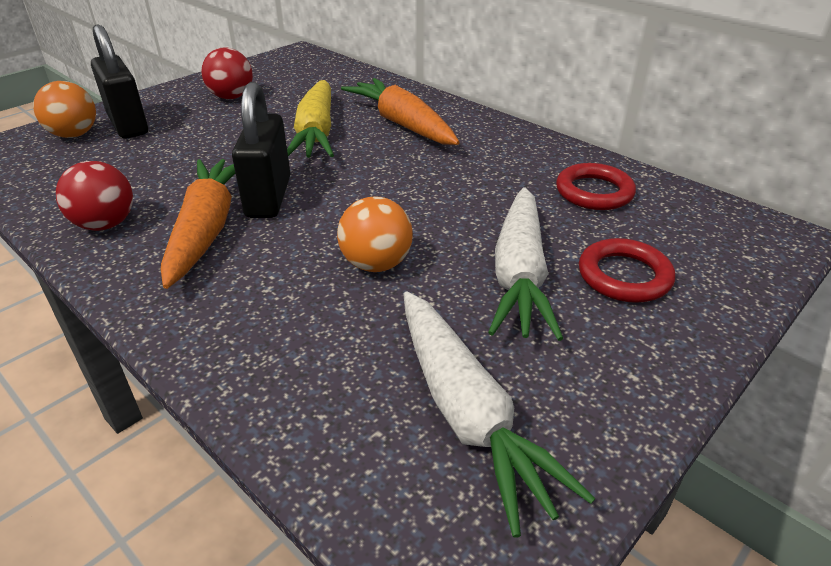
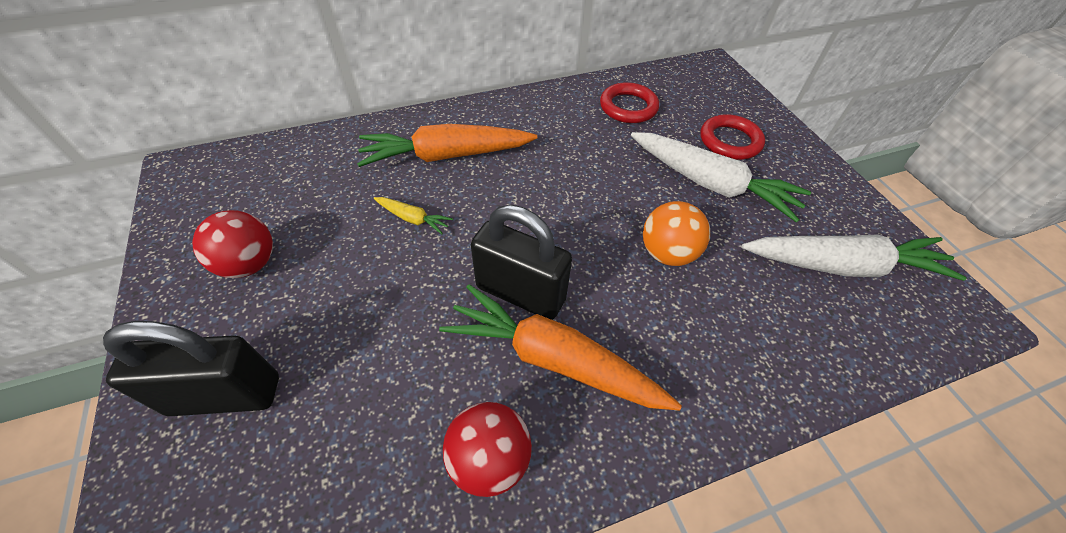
camera: 65 degrees left, 15 degrees up
(74, 135) = (194, 473): orange ball -> none
(316, 133) = (413, 219): yellow carrot -> yellow carrot, size x0.45

